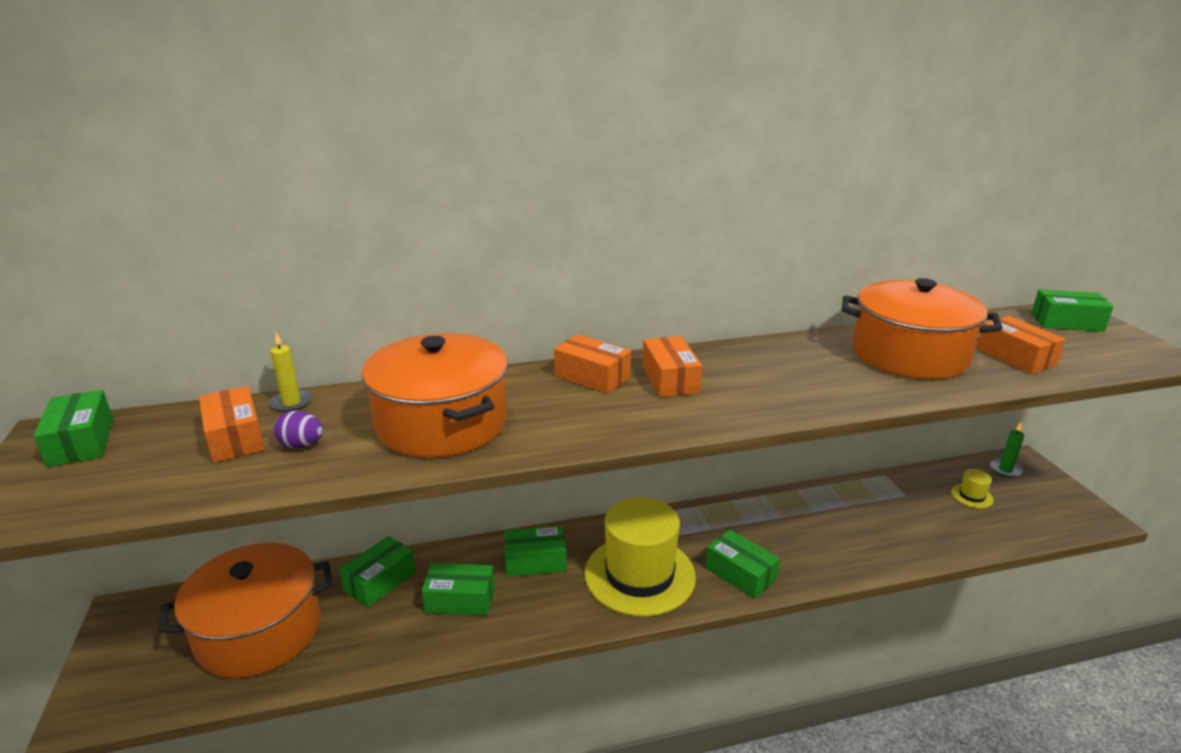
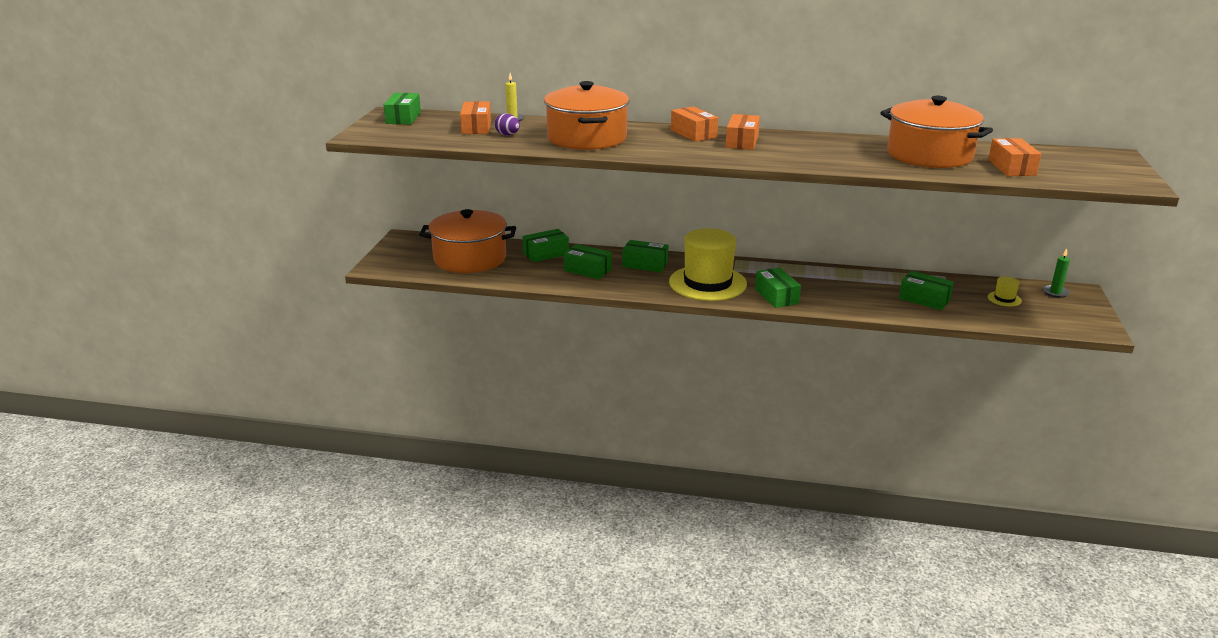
camera: 25 degrees right, 0 degrees up
(1066, 322) = (1095, 159): green box -> green box (924, 299)

